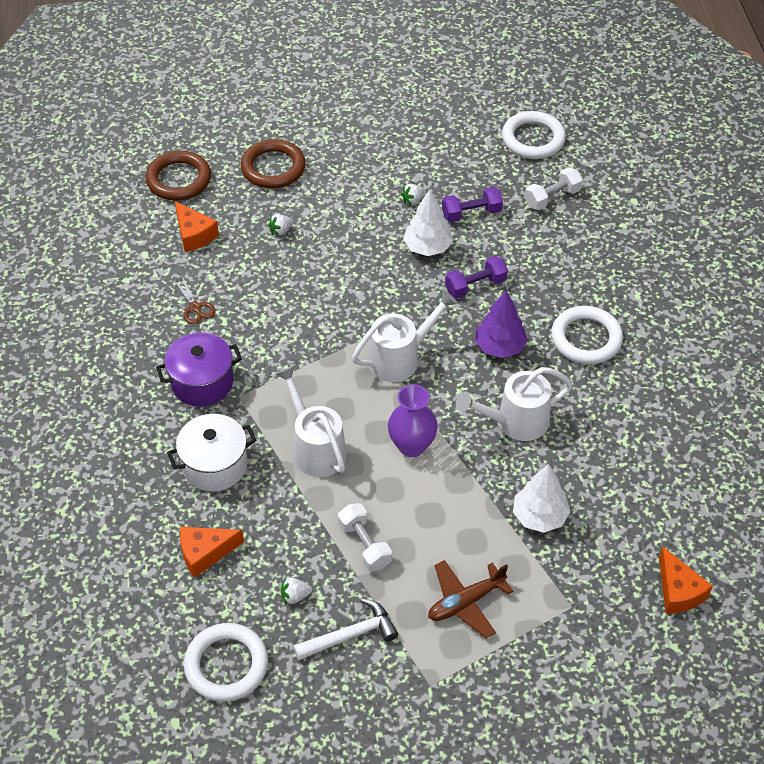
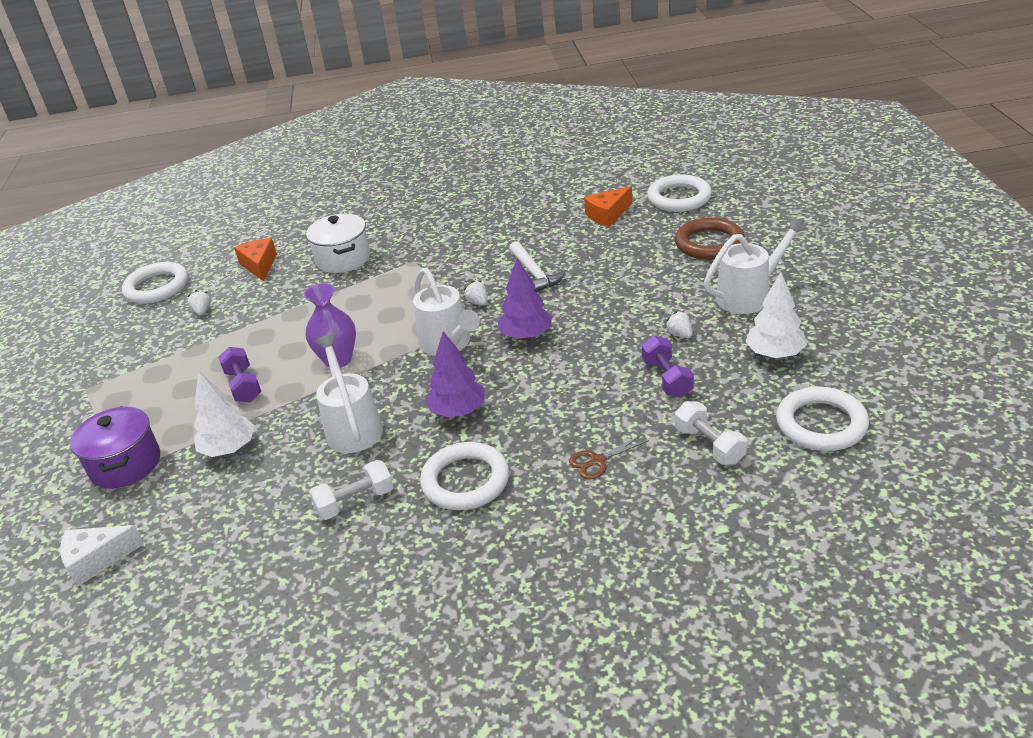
camera: 95 degrees right, 15 degrees down
(179, 179) = (679, 198): brown ring -> white ring
(195, 307) = (517, 227): brown scissors -> brown scissors (597, 461)
(202, 382) = (431, 242): purple pot -> purple pot (125, 464)
(281, 231) = (619, 258): white strawberry -> white strawberry (478, 302)
(315, 448) = (349, 305): white watering can -> white watering can (750, 295)
(350, 635) = (153, 342): white hammer -> white hammer (534, 274)
(364, 545) = (237, 342): white dumbbell -> white dumbbell (355, 502)
(396, 301) = (526, 335): none -> purple tree
(427, 247) = (607, 350): white tree -> white tree (775, 354)
(465, 602) = (154, 404): brown plane -> none
(475, 286) = (549, 388): purple dumbbell -> purple dumbbell (243, 386)
(678, 591) = (97, 560): orange cheese -> white cheese

